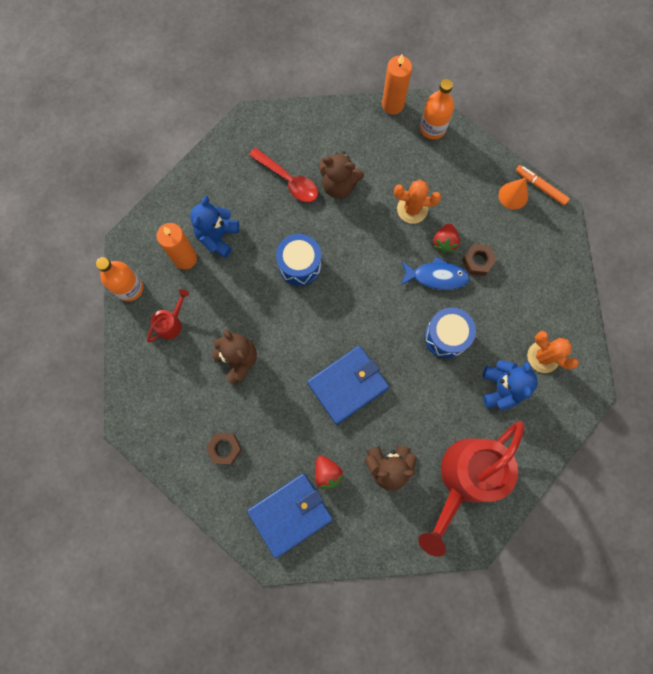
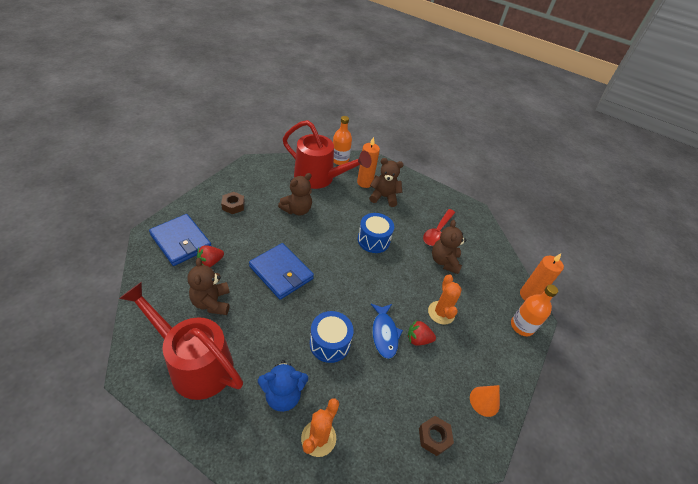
camera: 75 degrees right, 30 degrees down
(171, 323) = (319, 178): red watering can -> red watering can, size x2.33
(218, 237) = (384, 197): blue teddy bear -> brown teddy bear
(477, 261) = (407, 368): brown nut -> brown nut (434, 437)
(540, 187) = (504, 430): orange marker -> none

